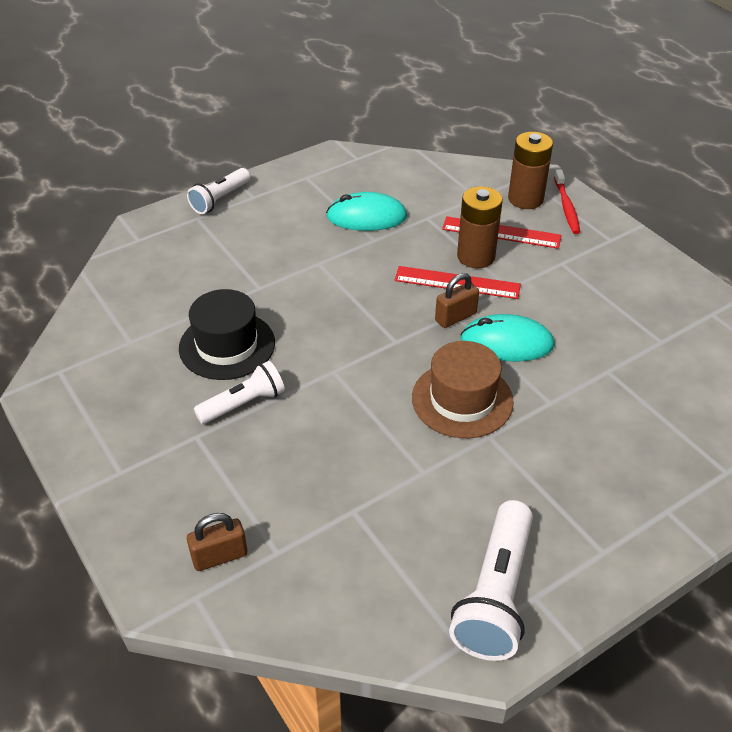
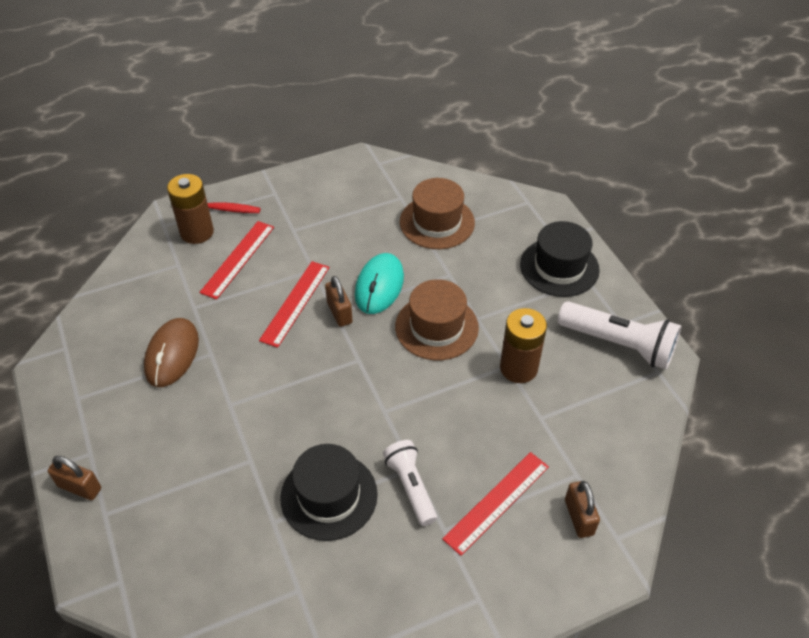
camera: 80 degrees left, 5 degrees up
(220, 199) = (80, 487): white flashlight -> brown padlock
(232, 477) = (496, 502): none -> red ruler
(366, 217) = (172, 354): turquoise mouse -> brown mouse
(476, 256) = (264, 283): brown battery -> brown battery (518, 368)
(613, 516) = (559, 267): none -> black hat
(635, 380) = (437, 222): none -> brown hat

